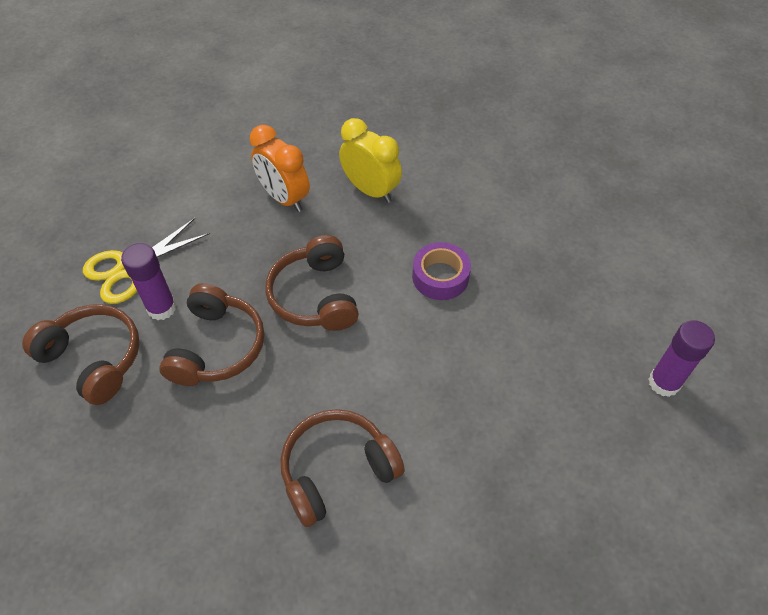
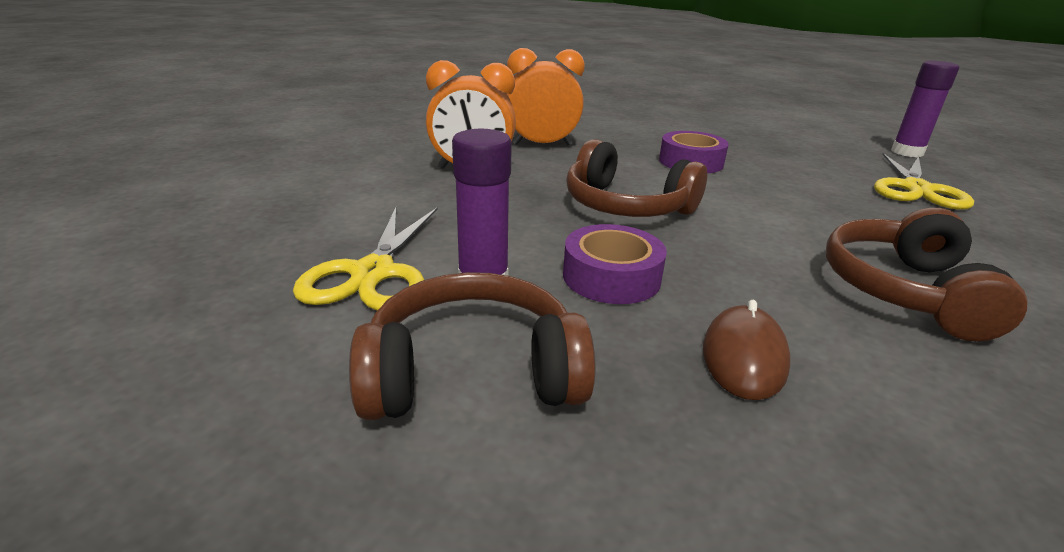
camera: 45 degrees left, 25 degrees down
(193, 434) = (744, 356): none -> brown mouse
(217, 347) = (611, 277): brown headphones -> purple tape
(370, 190) = (542, 144): yellow clock -> orange clock
(554, 420) = (916, 189): none -> yellow scissors

